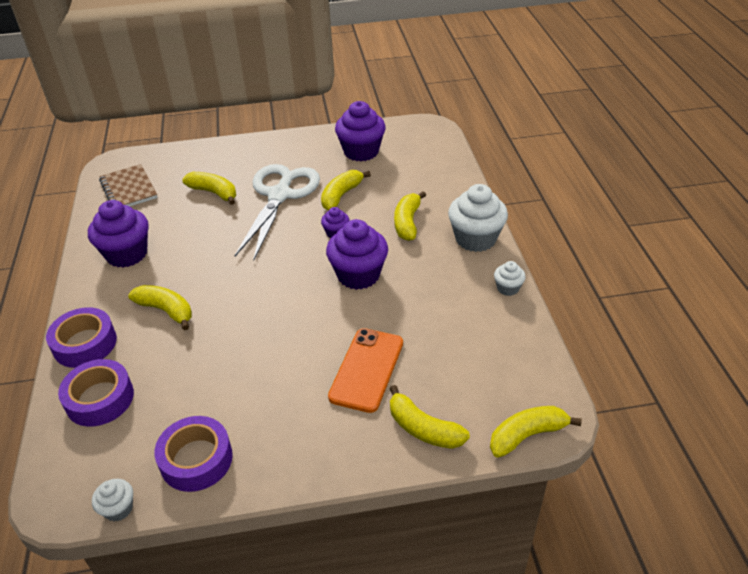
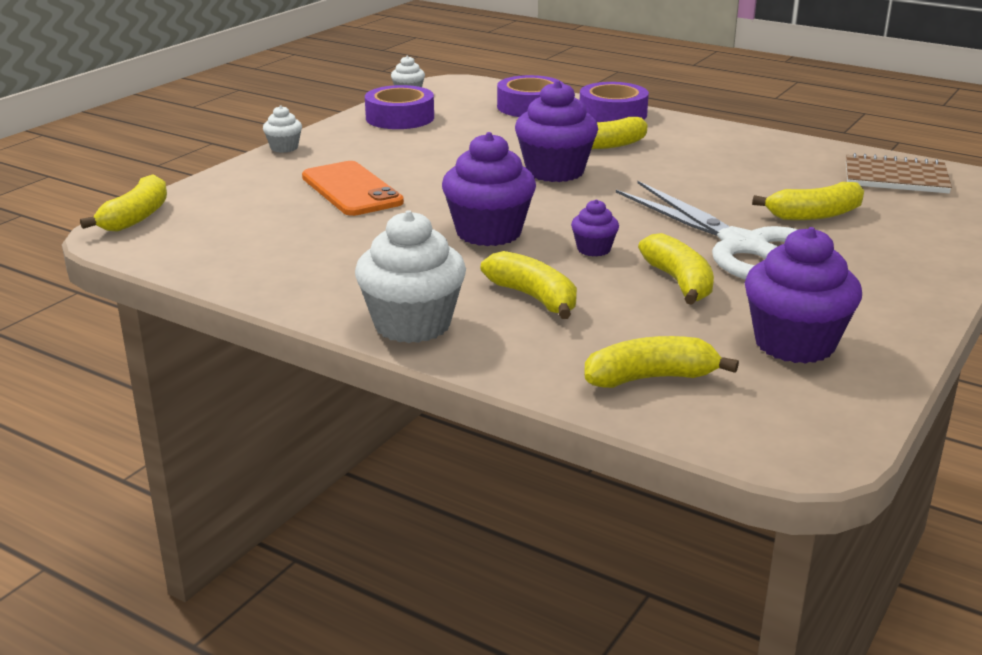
camera: 130 degrees right, 15 degrees down
(127, 254) = (738, 151): purple cupcake -> purple cupcake (555, 171)
(423, 428) = (243, 186): yellow banana -> yellow banana (651, 378)
(508, 288) = (292, 298): white cupcake -> white cupcake (284, 148)

